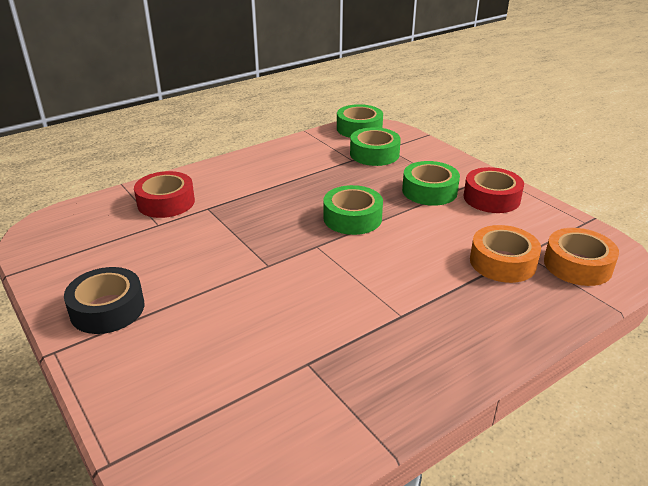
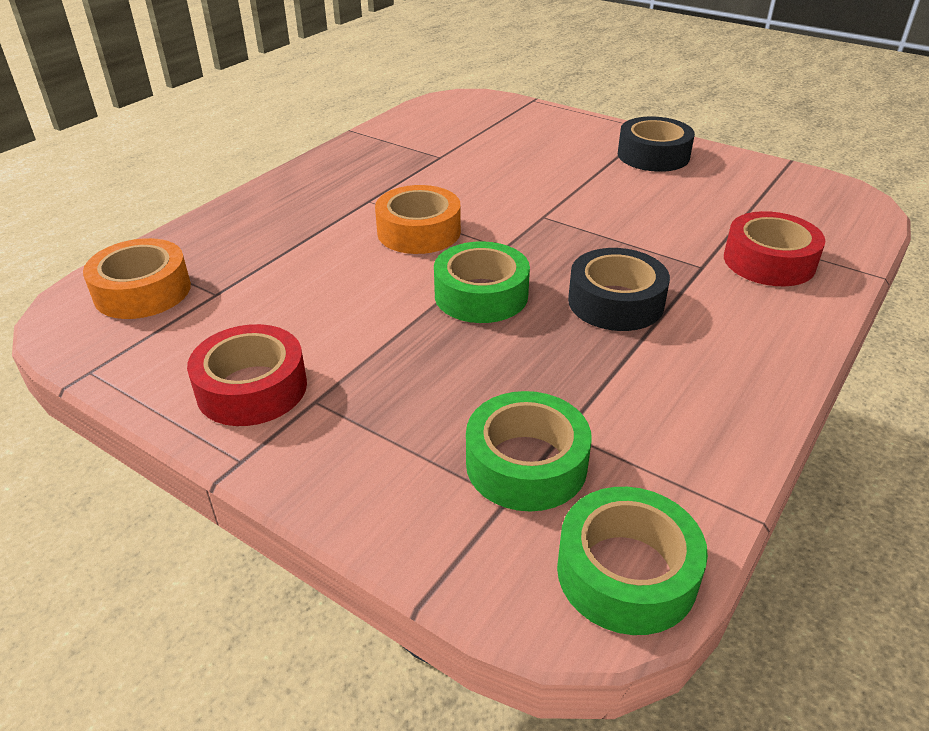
camera: 160 degrees right, 5 degrees up
(279, 199) = (615, 302): none -> black tape
(429, 191) = (372, 378): green tape -> none
(502, 262) = (249, 275): orange tape -> orange tape (419, 231)

